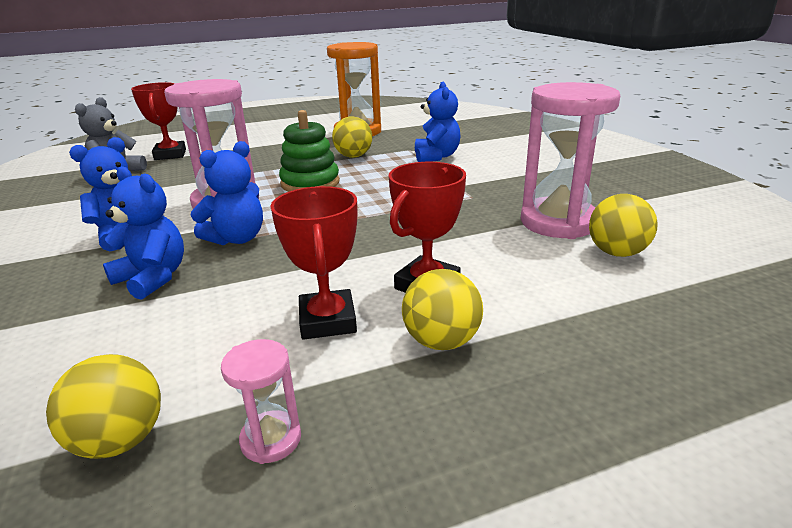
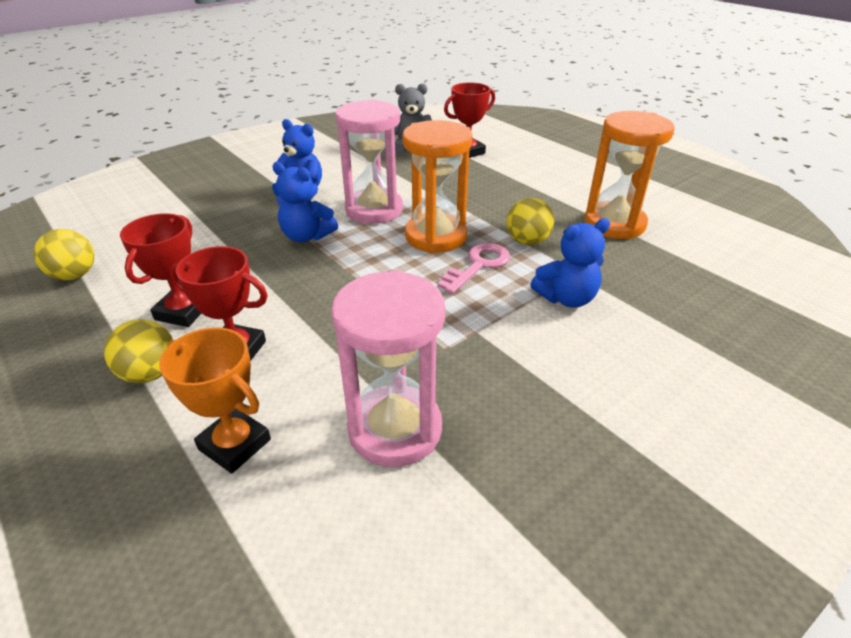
camera: 70 degrees right, 10 degrees up
(153, 278) = (241, 225): blue teddy bear -> none
(271, 439) = (61, 323): pink hourglass -> none
(310, 183) = (436, 236): green stacking toy -> orange hourglass
(327, 321) = (183, 312): red trophy -> red trophy turned 45 degrees counterclockwise
(371, 174) = (478, 265): none -> pink key
(566, 288) = (235, 444): none -> orange trophy
(617, 253) = (321, 488): yellow ball -> none

